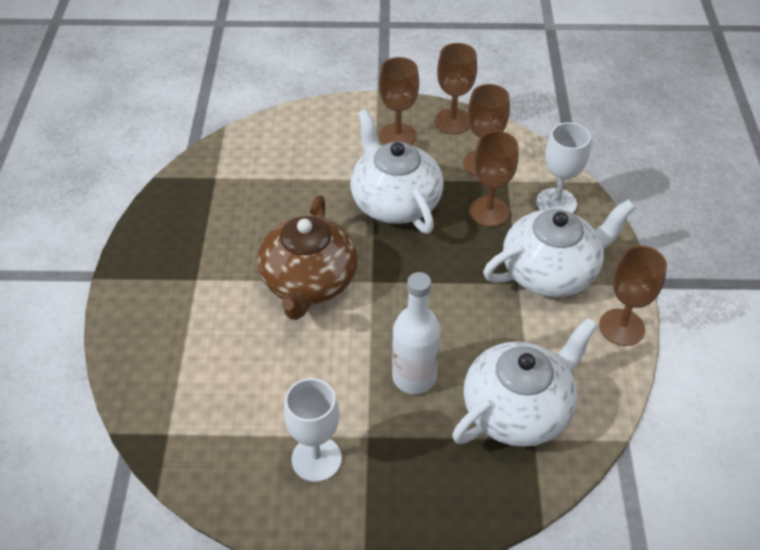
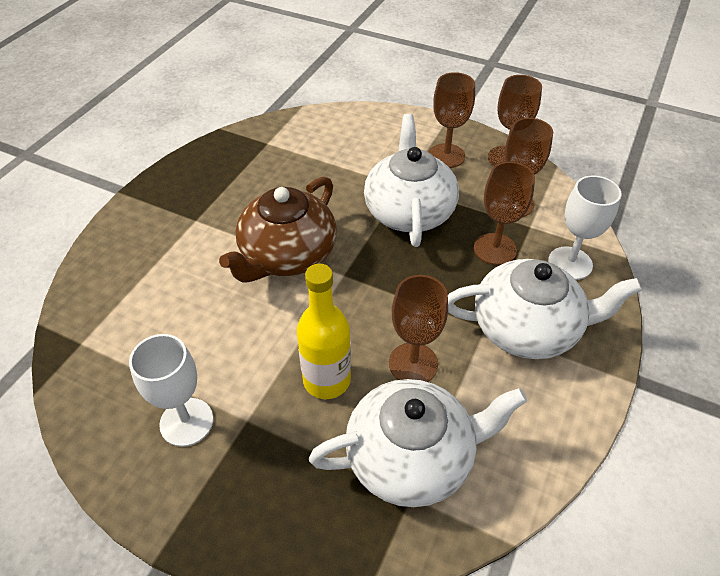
camera: 25 degrees right, 0 degrees up
(414, 377) = (327, 380): white bottle -> yellow bottle
(621, 327) = (574, 415): brown goblet -> brown goblet (413, 363)

